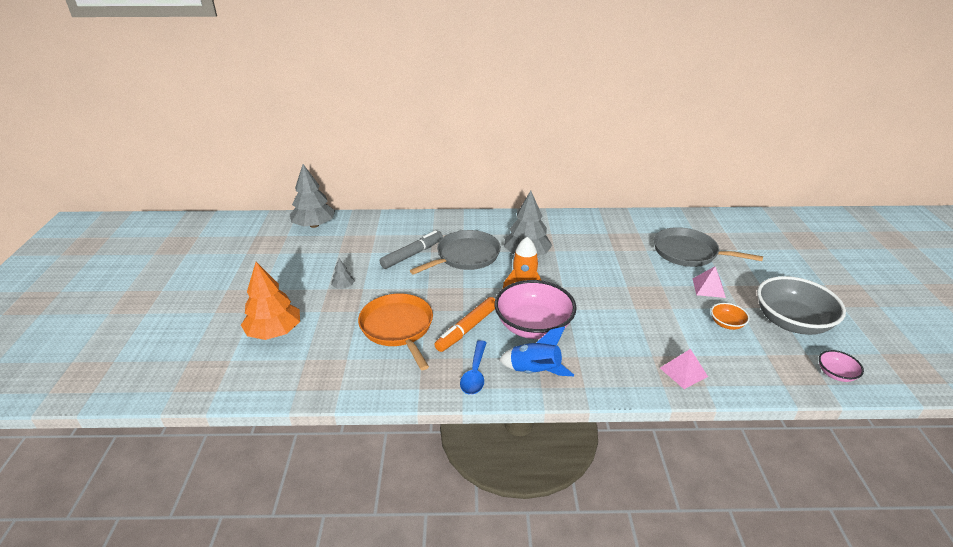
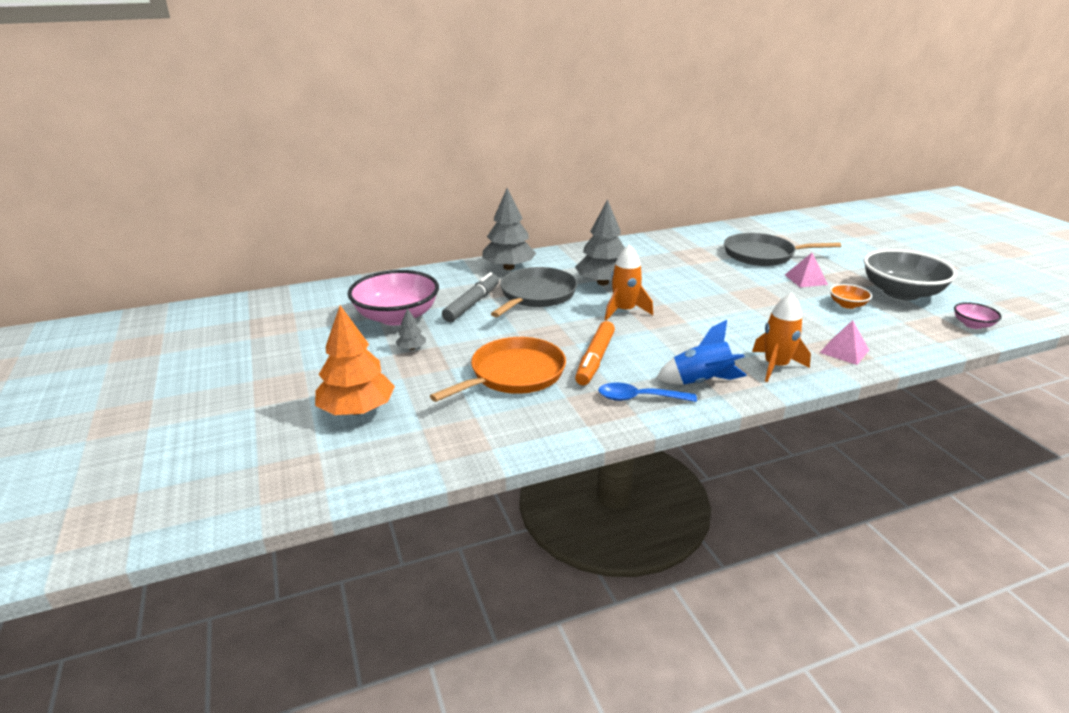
camera: 20 degrees left, 5 degrees down
(314, 225) = (322, 296): grey tree -> grey tree (509, 267)
(398, 328) = (513, 374): orange pan -> orange pan turned 90 degrees clockwise
(475, 374) = (639, 398): blue spoon -> blue spoon turned 105 degrees clockwise
(533, 326) = (664, 343): pink bowl -> pink bowl (397, 317)
(609, 372) = (776, 366): none -> orange rocket

